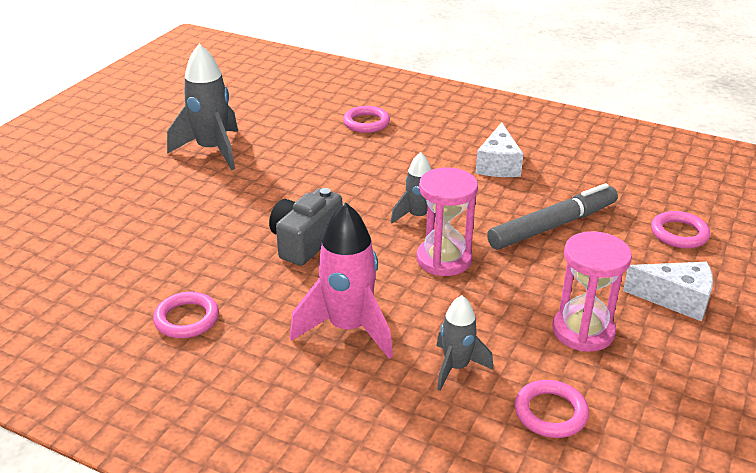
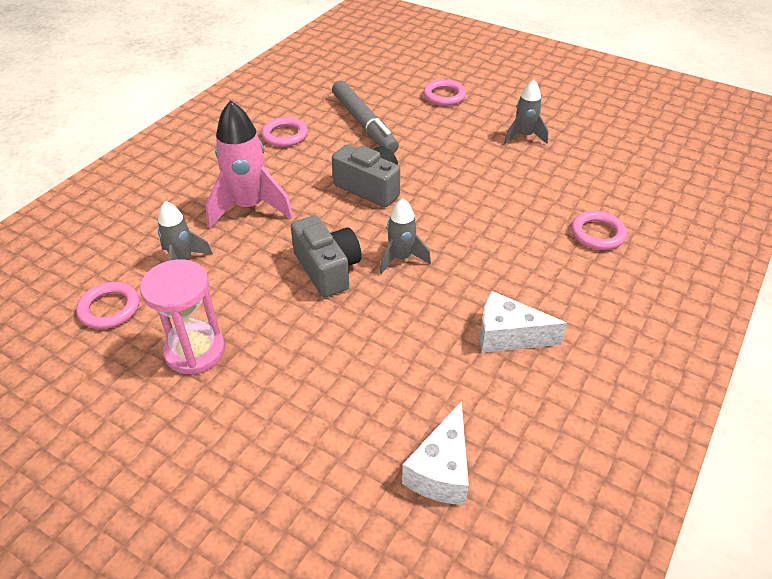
camera: 95 degrees right, 10 degrees up
(212, 150) = (524, 136): grey rocket -> grey rocket, size x0.59
(444, 259) = (327, 269): pink hourglass -> grey camera
(553, 226) = (372, 363): grey marker -> grey marker (364, 124)
(676, 299) = (215, 445): white cheese -> white cheese (441, 470)
(679, 233) = (338, 492): pink ring -> pink ring (444, 96)

